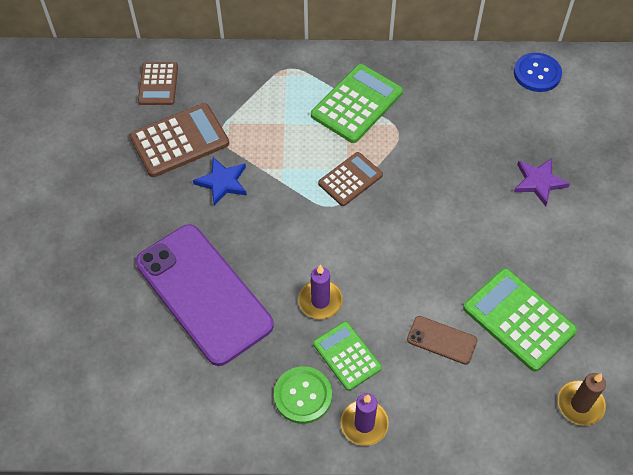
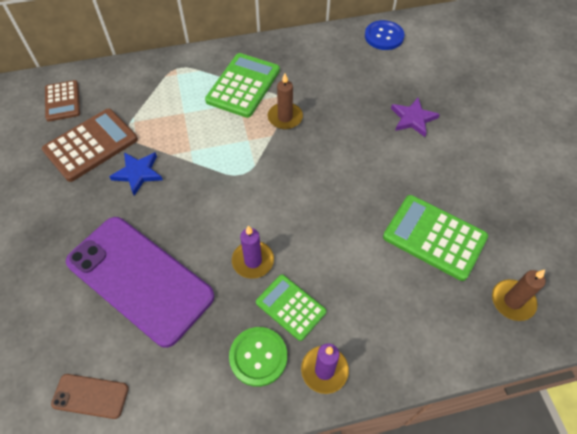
camera: 15 degrees left, 0 degrees up
(350, 179) = (253, 148): brown calculator -> none
(394, 151) = (285, 117): none -> brown candle
(441, 340) = (373, 271): brown phone -> brown phone (90, 396)

